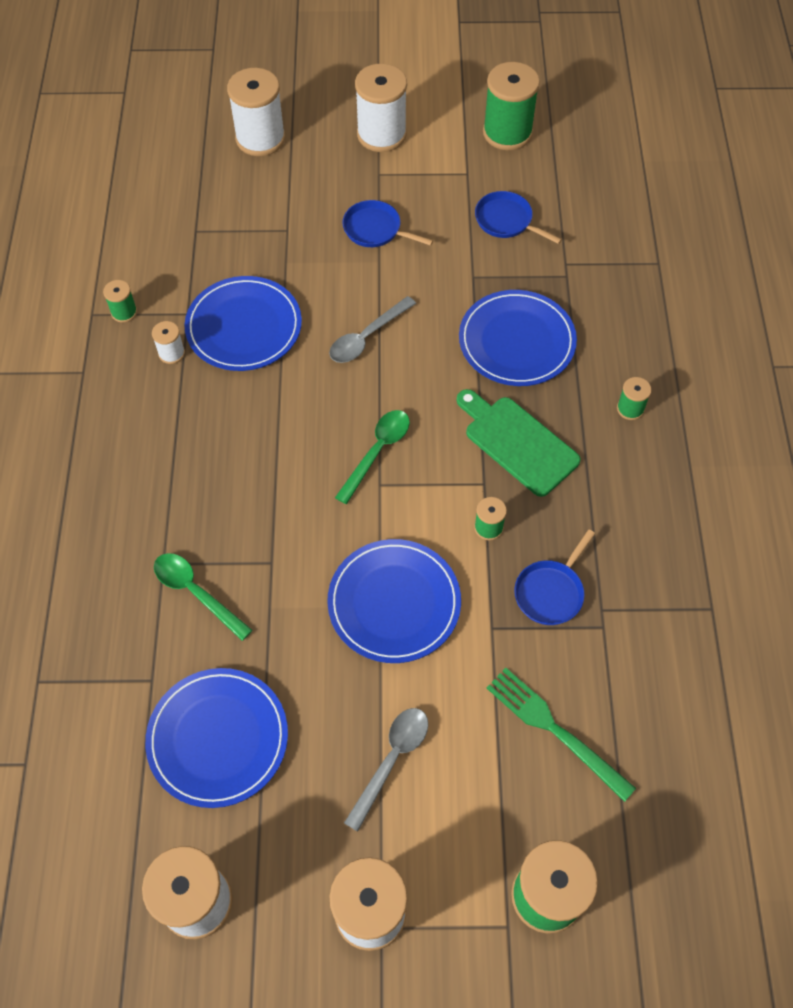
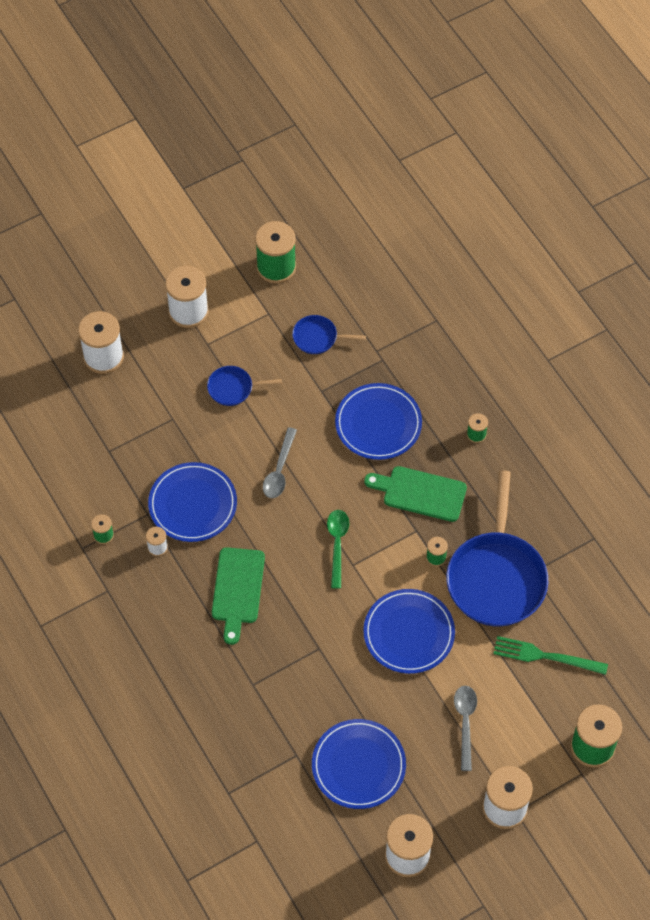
camera: 30 degrees left, 0 degrees up
(196, 592) = (286, 691): green spoon -> none
(225, 444) = (237, 590): none -> green cutting board
(551, 592) = (496, 577): blue pan -> blue pan, size x2.14

